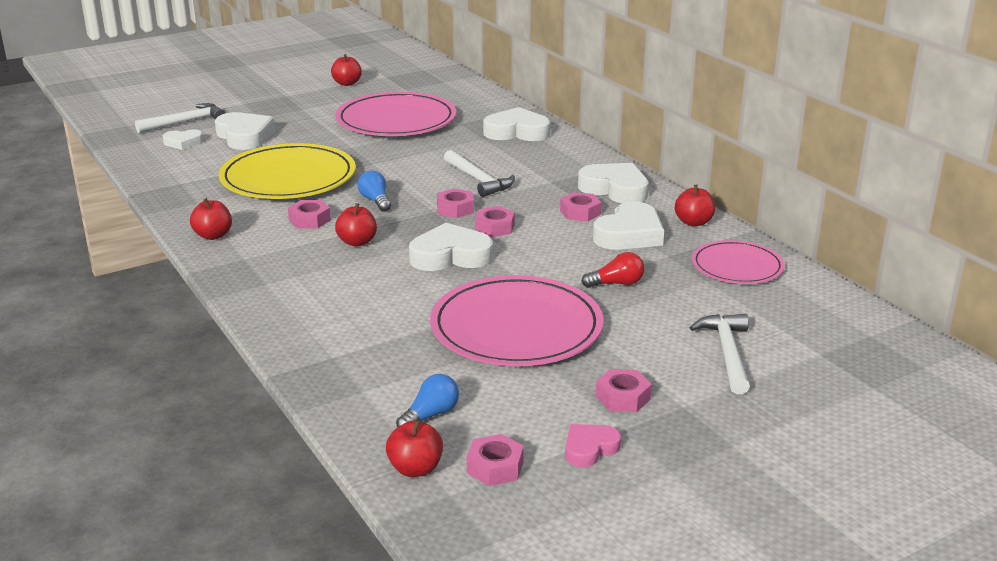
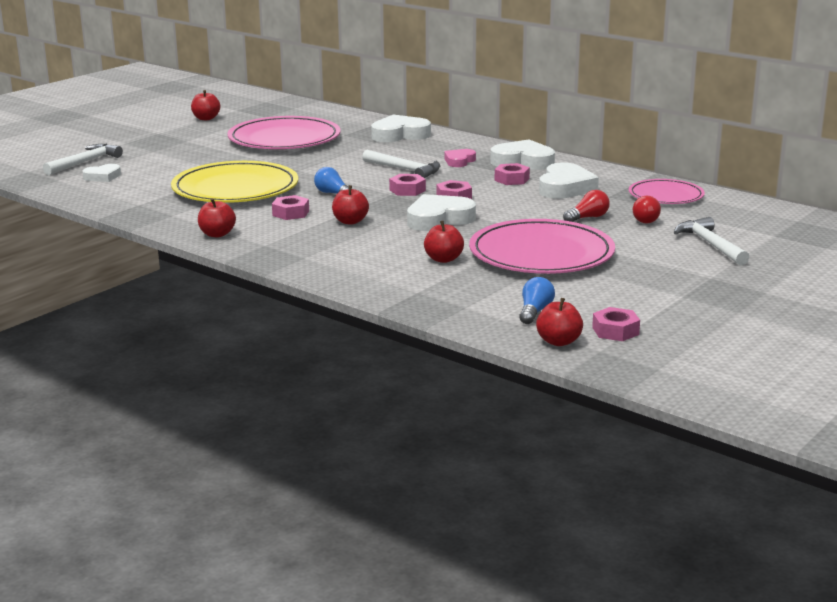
camera: 20 degrees left, 5 degrees down
(244, 136) = (156, 166): white heart -> none
(589, 449) = (671, 310): pink heart -> pink heart (459, 161)
(622, 397) = (663, 280): pink nut -> none
(680, 298) = (644, 219): none -> red light bulb
(693, 222) = (606, 174): red apple -> red apple (443, 259)

